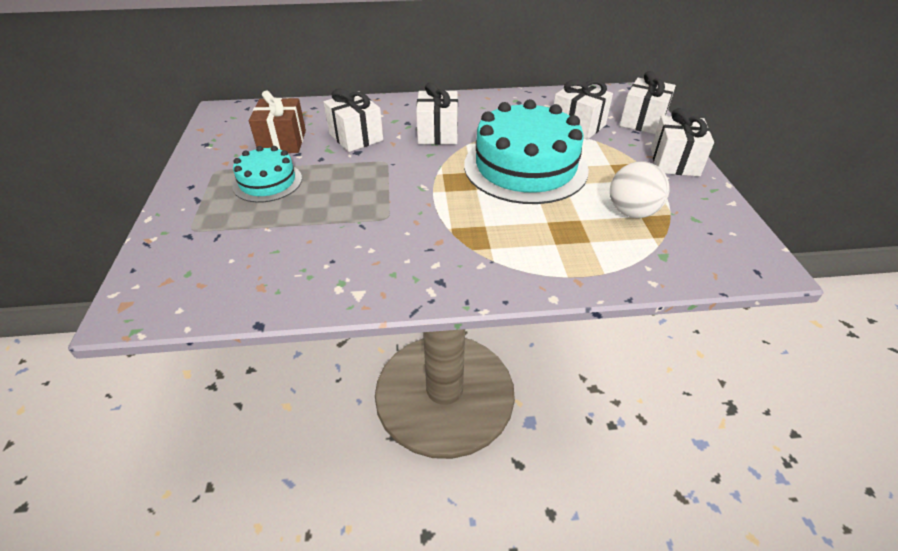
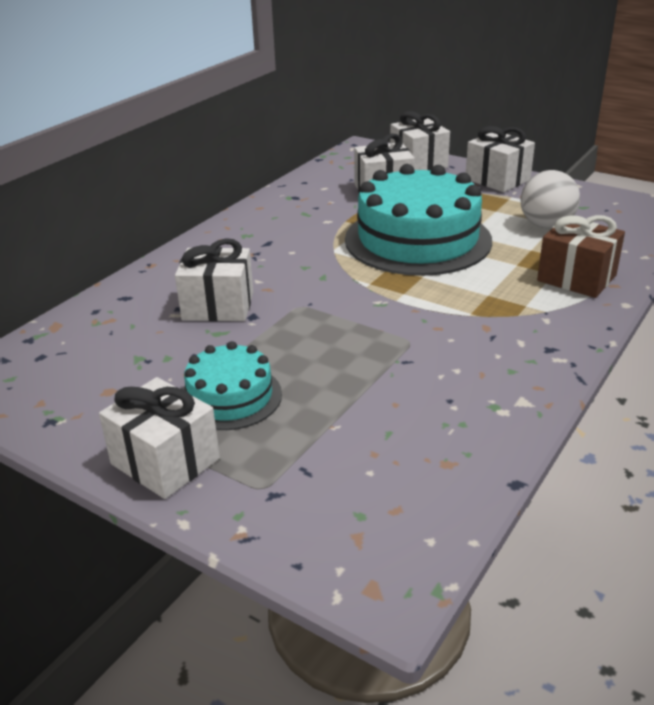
camera: 50 degrees left, 10 degrees down
(282, 142) = (147, 358): brown gift -> brown gift (576, 278)
(438, 133) = (288, 257): white gift -> white gift (165, 461)

